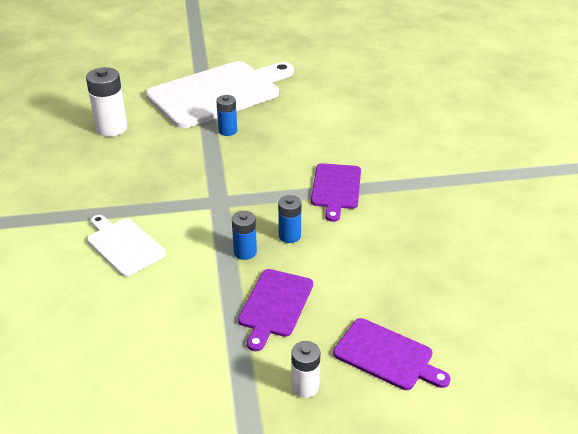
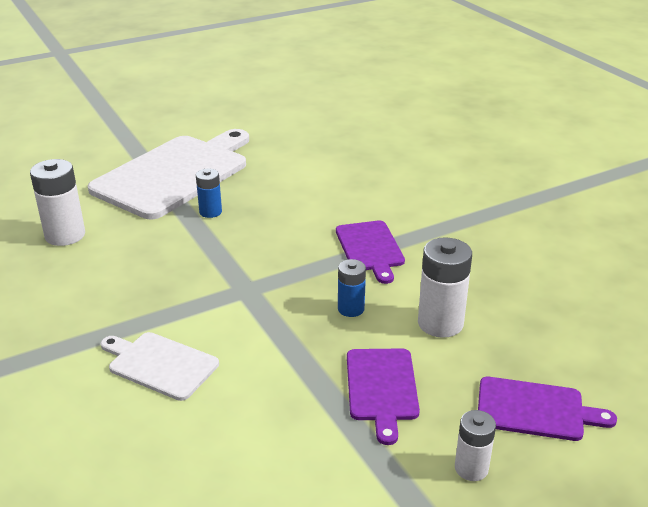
camera: 20 degrees left, 5 degrees down
(245, 252) = (311, 338): blue battery -> none
(354, 265) = (440, 323): none -> white battery

